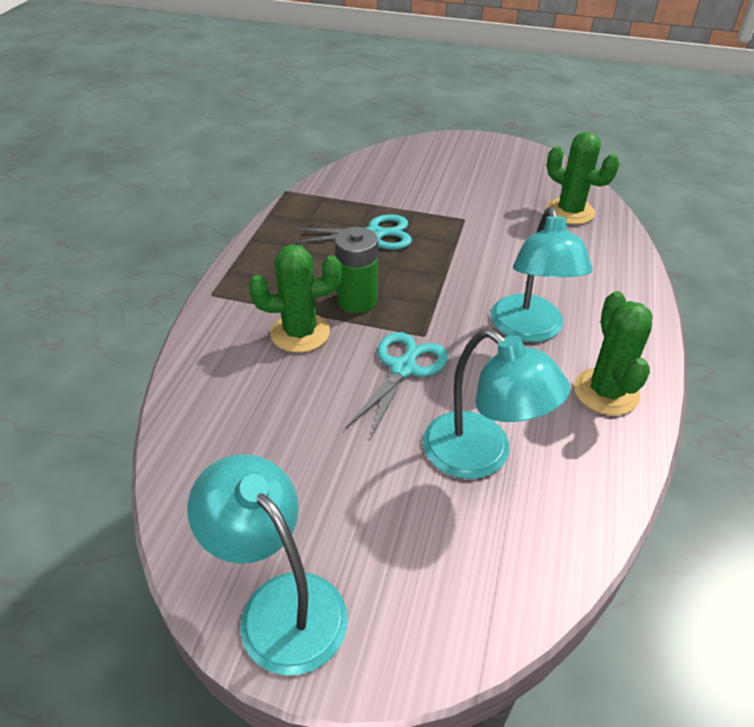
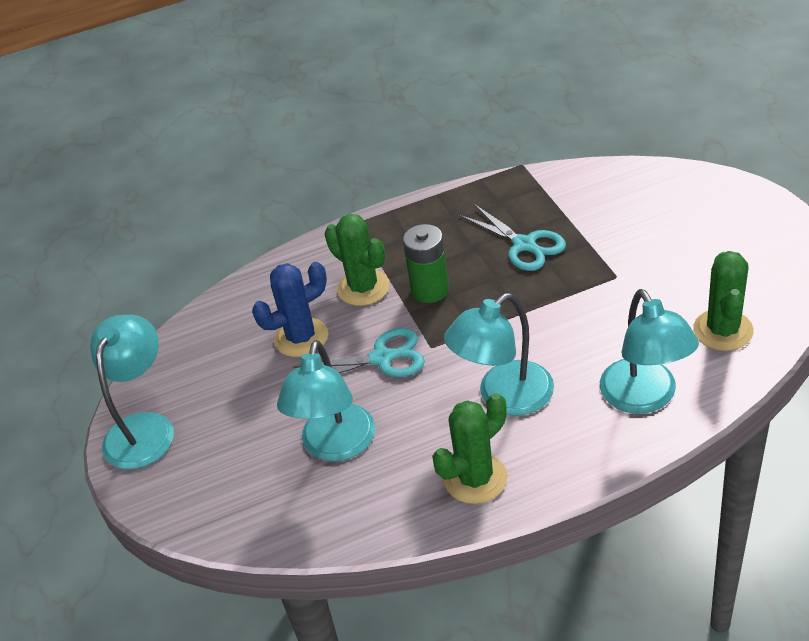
camera: 60 degrees right, 0 degrees up
(309, 403) = (301, 338): none -> blue cactus
(600, 271) = (645, 398): none -> turquoise lamp

